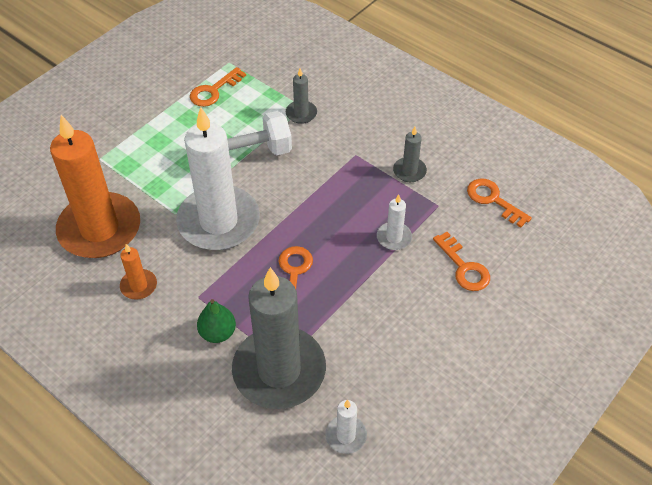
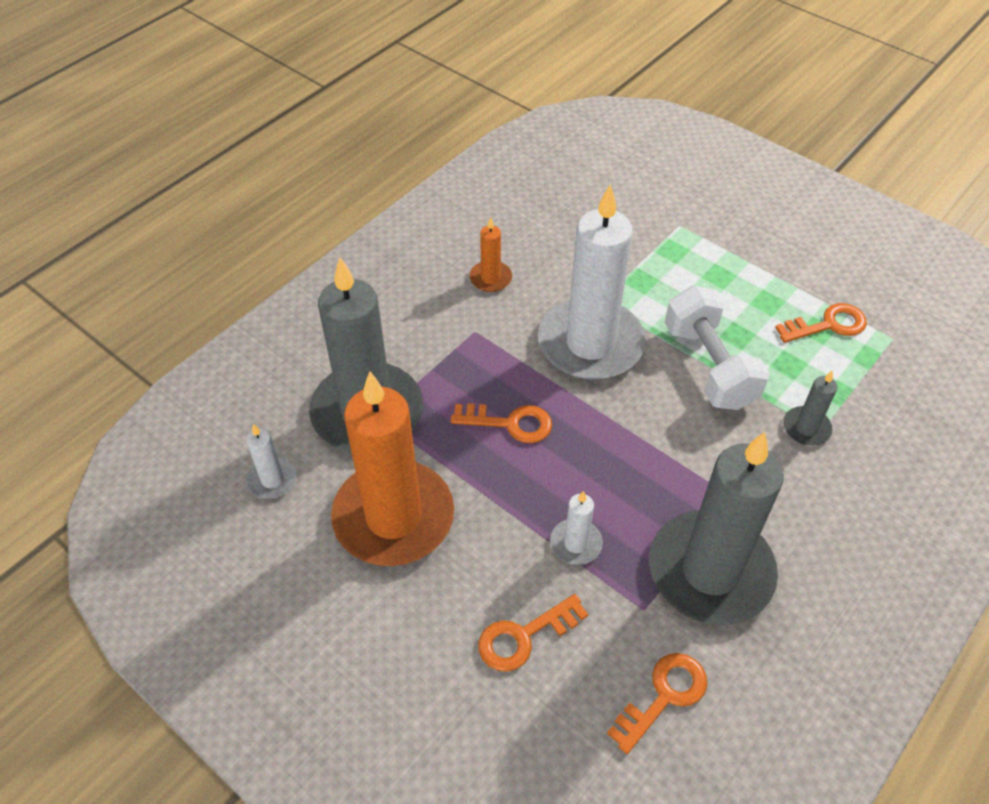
camera: 90 degrees right, 0 degrees up
(99, 229) = (571, 238): orange candle -> orange candle (393, 517)
(214, 91) = (828, 325): orange key -> orange key turned 120 degrees clockwise
(218, 333) = (423, 352): green pear -> none
(409, 171) = (710, 571): grey candle -> grey candle, size x2.36

